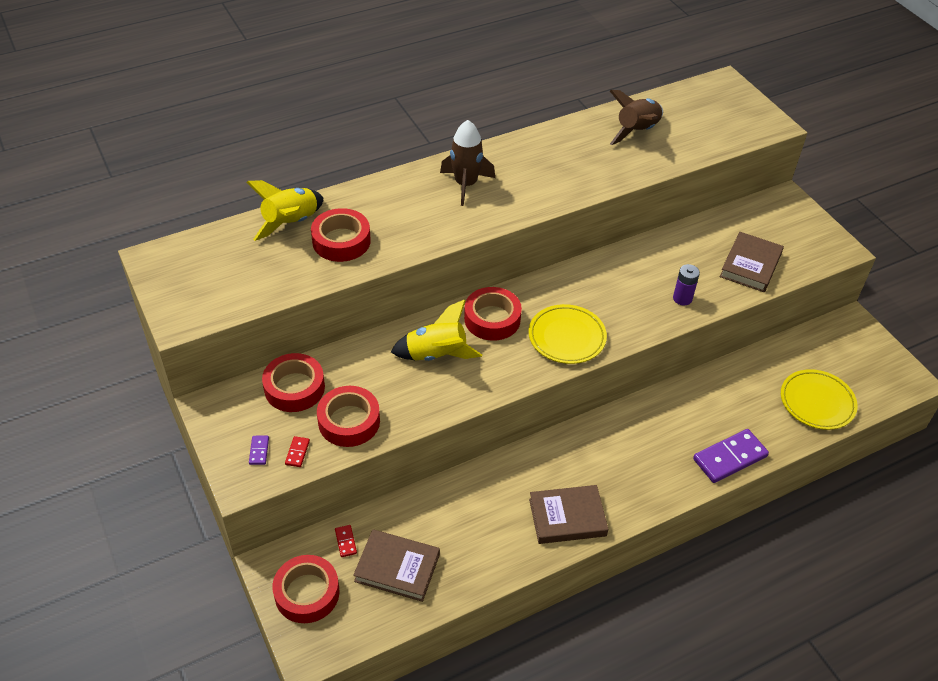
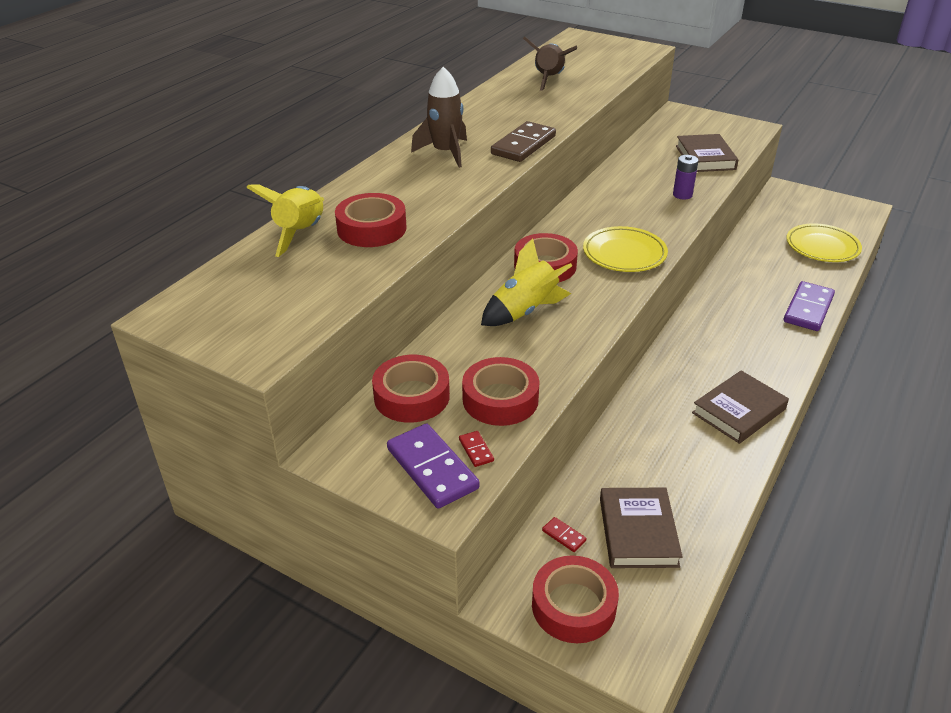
camera: 30 degrees left, 10 degrees down
(259, 451) = (432, 468): purple domino -> purple domino, size x2.28
(397, 568) = (638, 532): brown book -> brown book turned 75 degrees counterclockwise
(535, 202) = (523, 145): none -> brown domino

